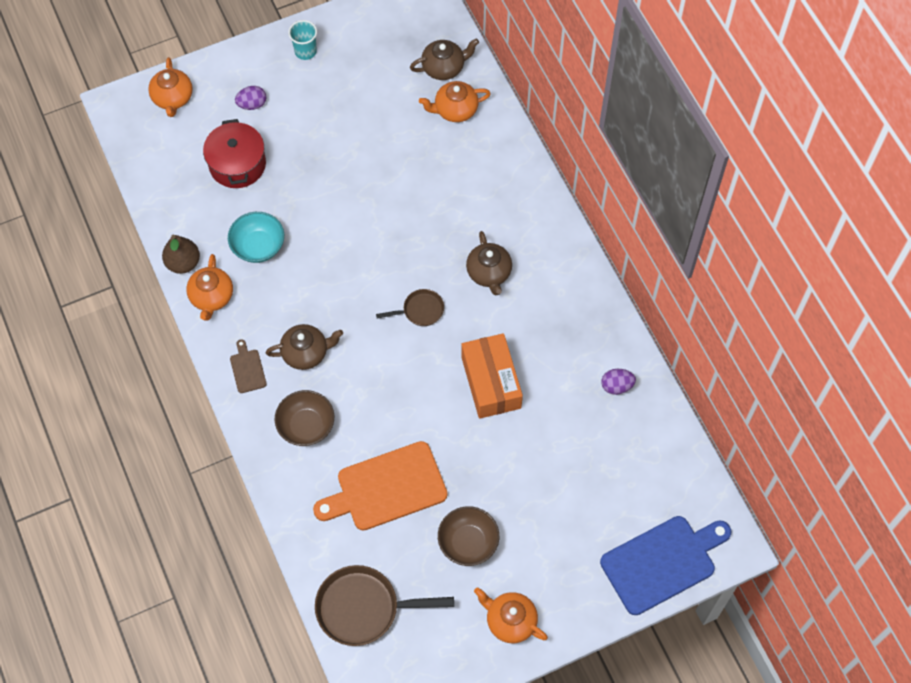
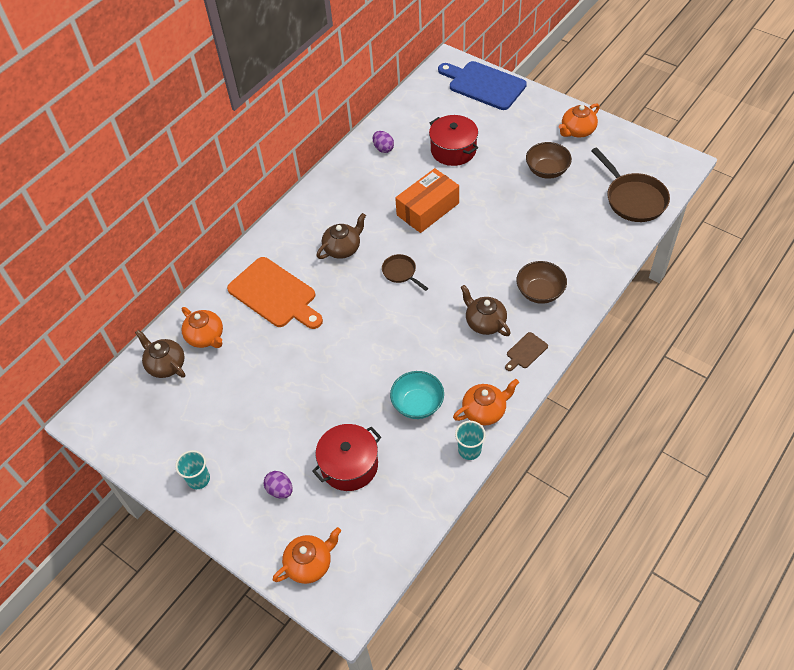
camera: 115 degrees left, 10 degrees down
(183, 263) = (469, 450): brown pear -> turquoise cup
(387, 488) = (546, 226): orange cutting board -> orange cutting board (275, 294)
(510, 621) = (577, 131): orange teapot -> orange teapot turned 45 degrees clockwise
(566, 460) = (453, 150): none -> red pot

